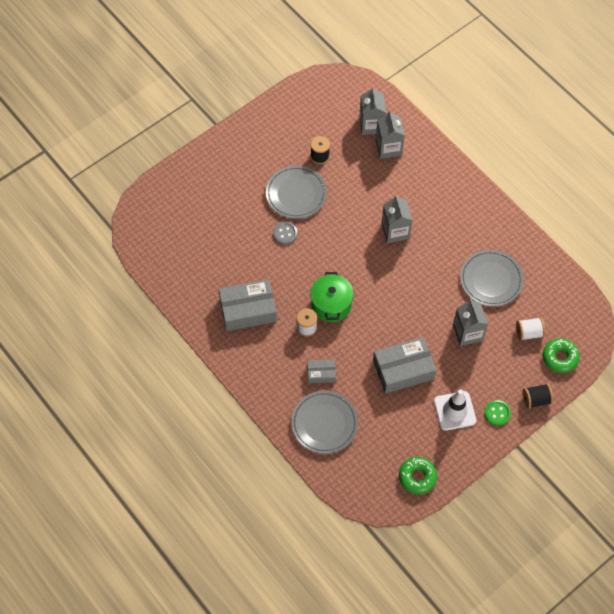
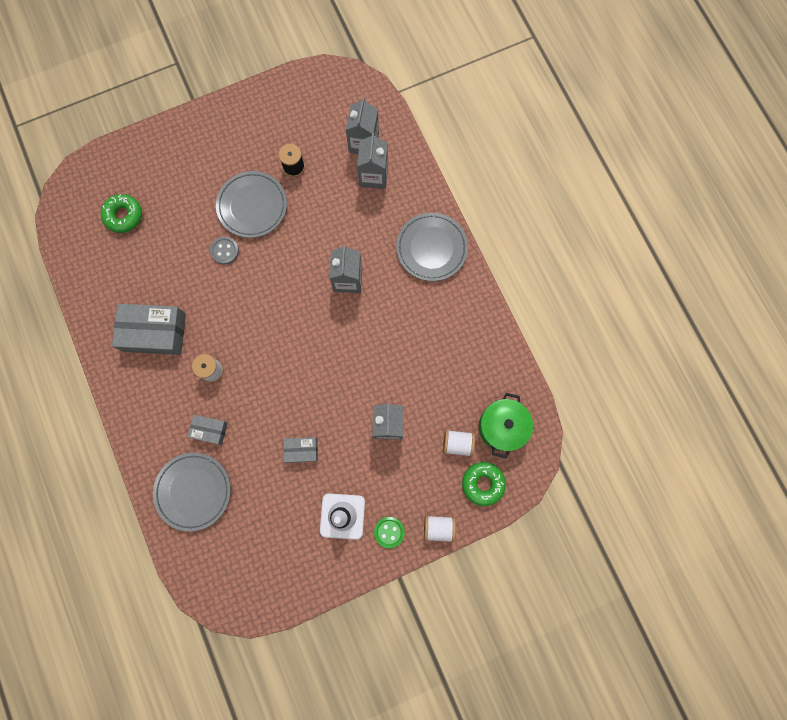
camera: 15 degrees right, 15 degrees up
(331, 304) = (247, 350): green pot -> green pot (501, 427)
(403, 369) = (301, 450): grey box -> grey box, size x0.52
(417, 477) = (274, 584): green donut -> green donut (124, 216)
(491, 280) = (436, 367): grey plate -> grey plate (431, 248)
(536, 399) = (438, 527): black spool -> white spool

